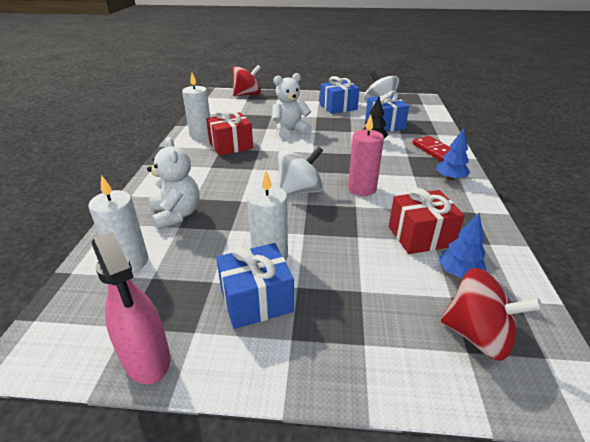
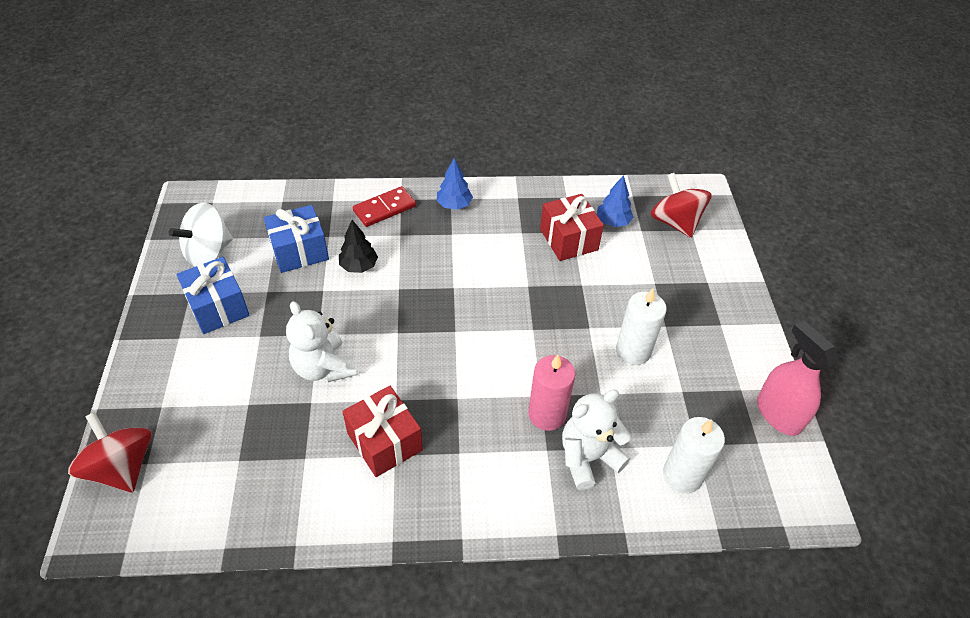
camera: 100 degrees left, 15 degrees up
(146, 358) = (778, 414): pink spray bottle -> pink spray bottle turned 75 degrees counterclockwise
(201, 135) = (342, 501): white candle -> none
(256, 300) = (692, 352): blue gift -> none
(300, 191) = (507, 337): white spinning top -> none
(362, 189) = (491, 280): pink candle -> pink candle (547, 414)
(477, 335) = (675, 222): red spinning top -> red spinning top turned 45 degrees counterclockwise

